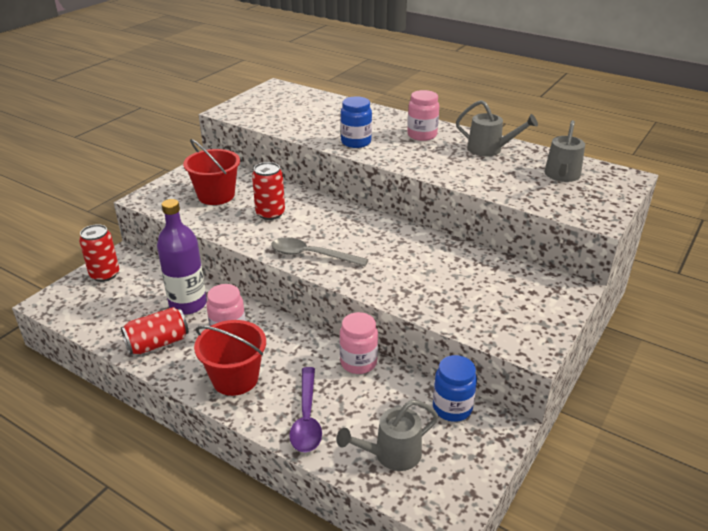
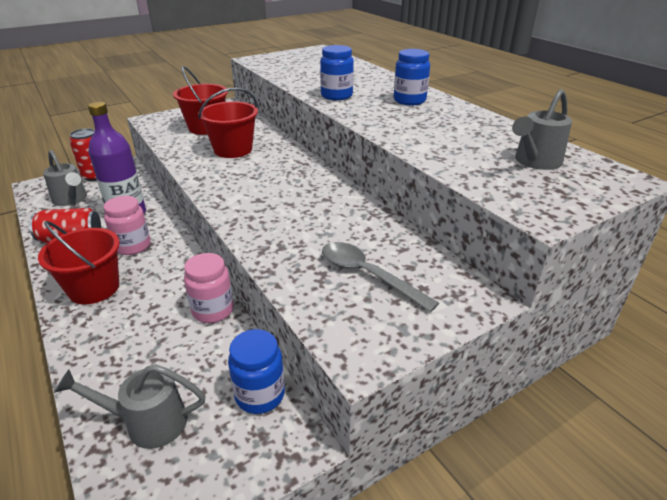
camera: 25 degrees right, 0 degrees up
(270, 213) = (233, 150): red can -> red bucket
(306, 418) = (112, 348): purple spoon -> none
(312, 255) = (228, 191): grey spoon -> grey spoon (368, 275)
(422, 135) = (409, 101): pink jar -> blue jar
(490, 149) = (471, 123): grey watering can -> grey watering can (71, 200)

